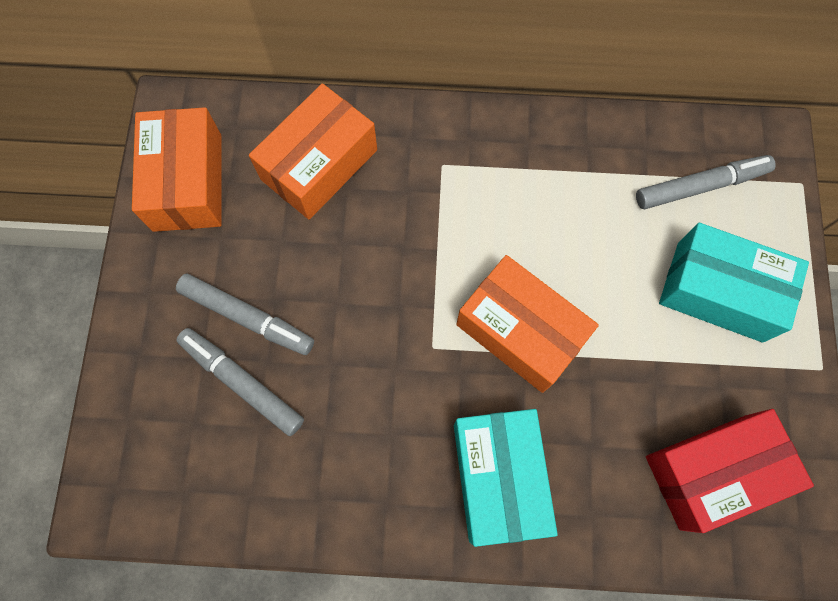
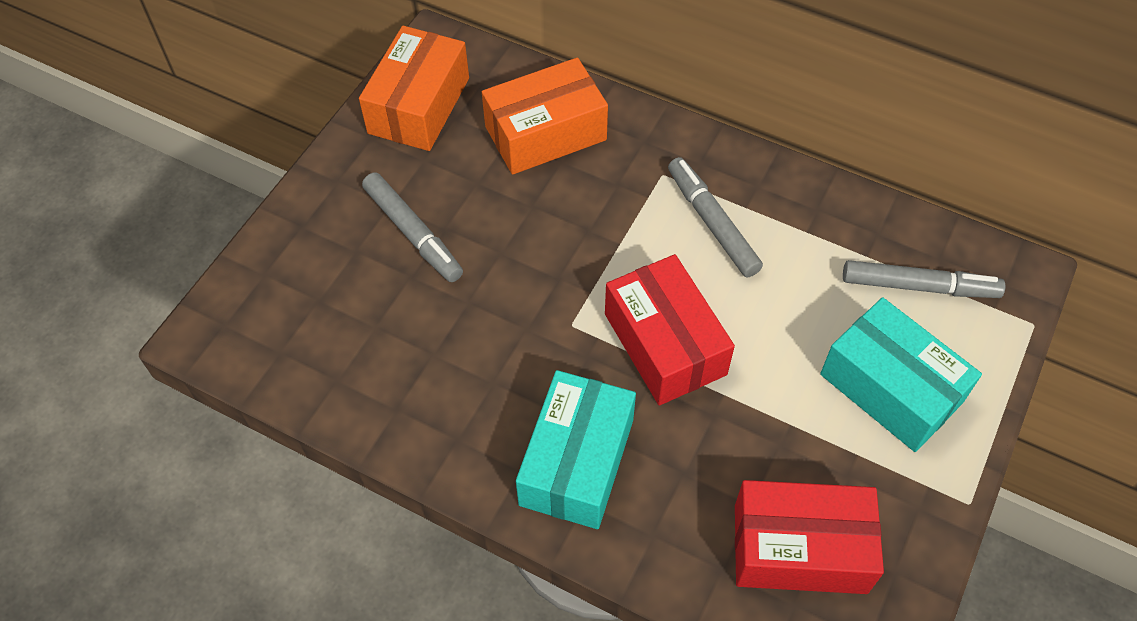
camera: 25 degrees right, 15 degrees down
(242, 383) = (380, 284): grey marker -> grey marker (712, 223)
(520, 331) = (664, 344): orange box -> red box

